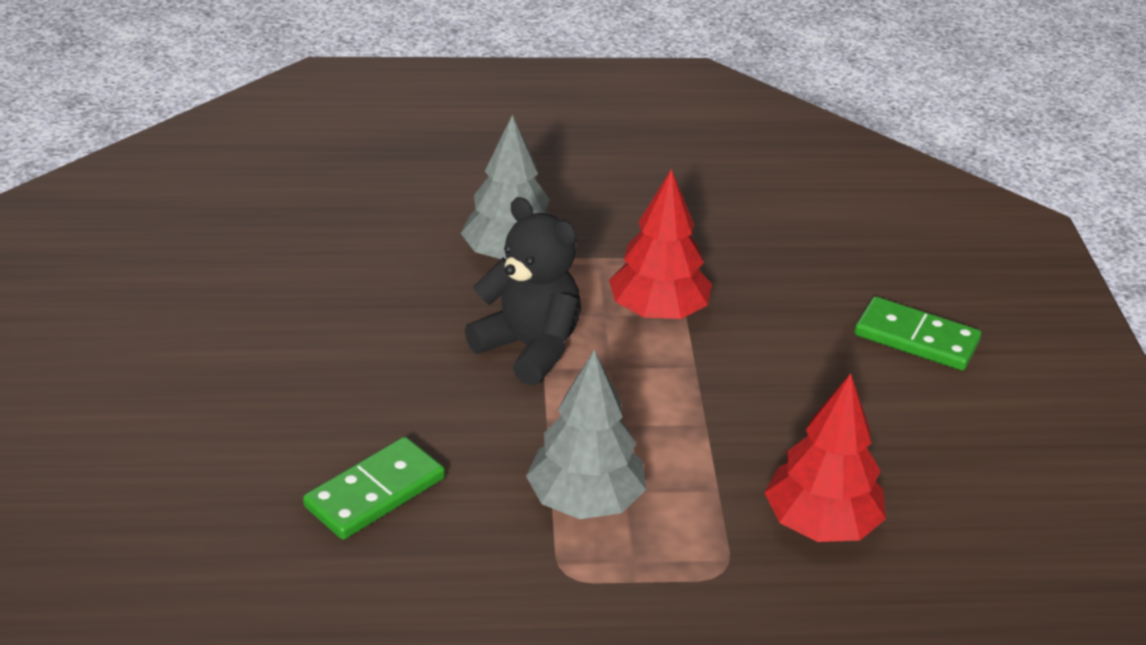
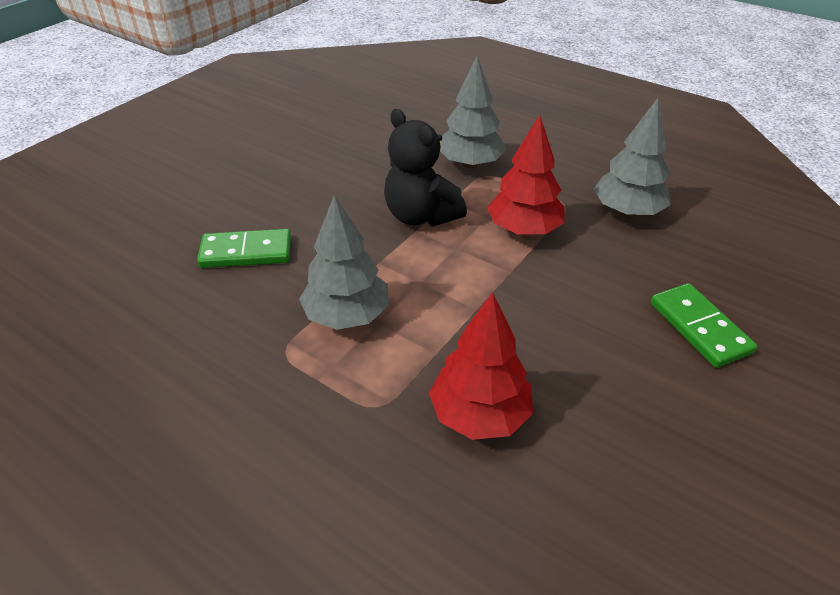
camera: 40 degrees right, 5 degrees up
(529, 348) = (421, 216): black teddy bear -> black teddy bear turned 150 degrees clockwise
(738, 242) = (627, 211): none -> grey tree

